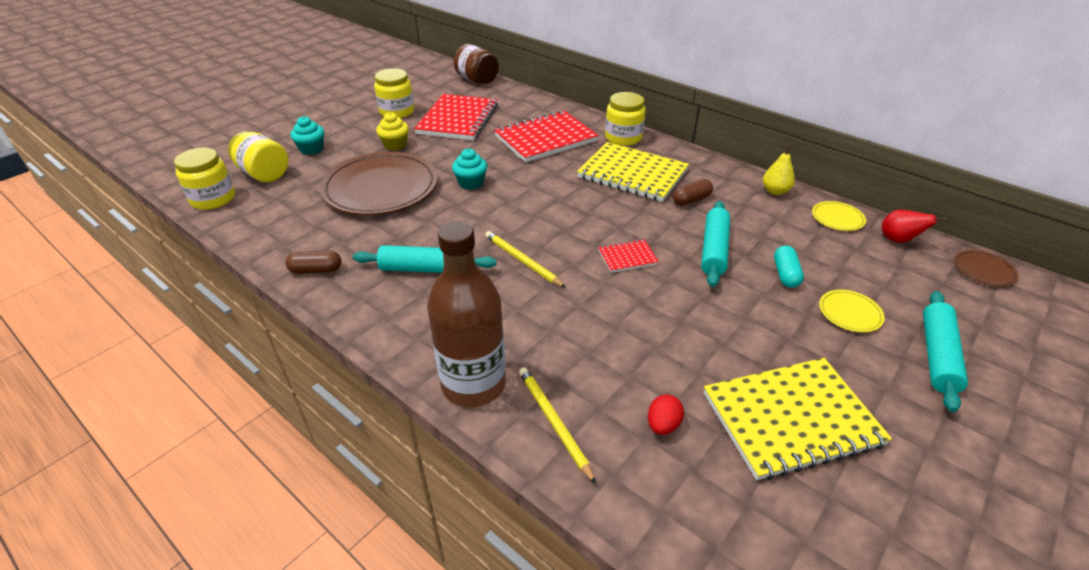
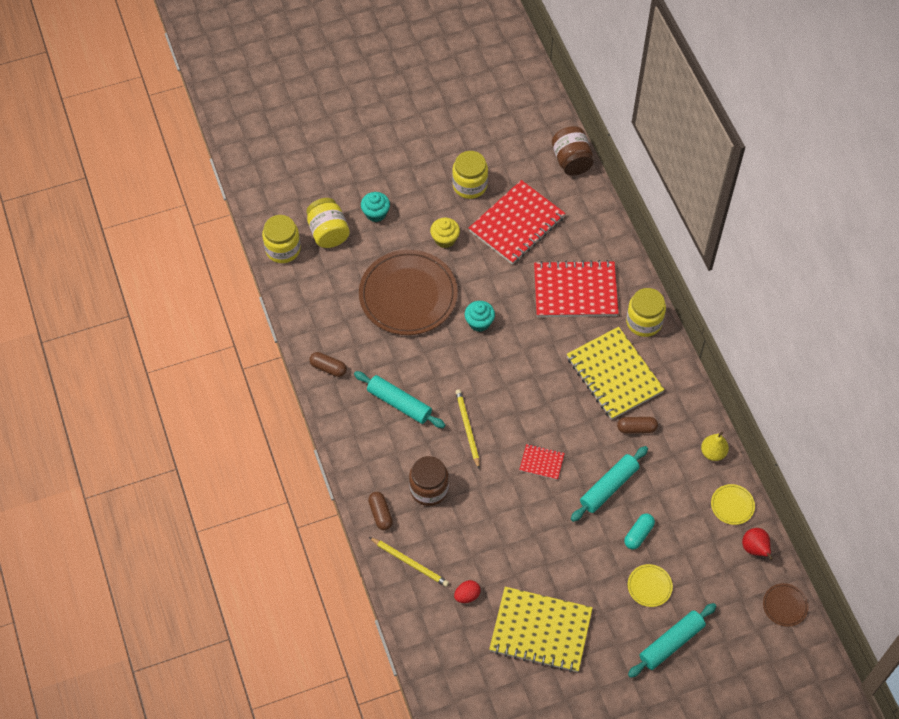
camera: 30 degrees right, 20 degrees up
(473, 384) = (380, 514): brown bottle -> brown capsule
(519, 331) = (429, 489): none -> brown jar
(554, 423) = (409, 562): yellow pencil -> yellow pencil turned 120 degrees clockwise

